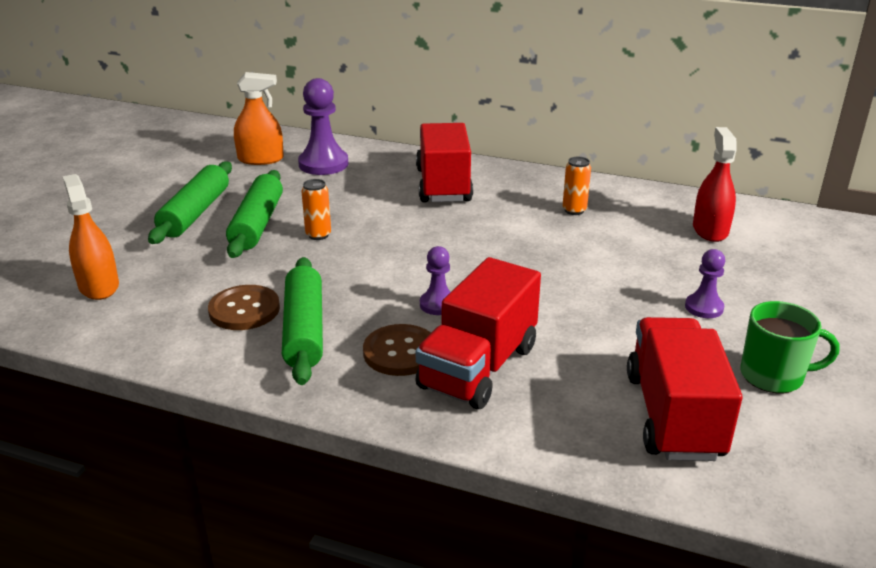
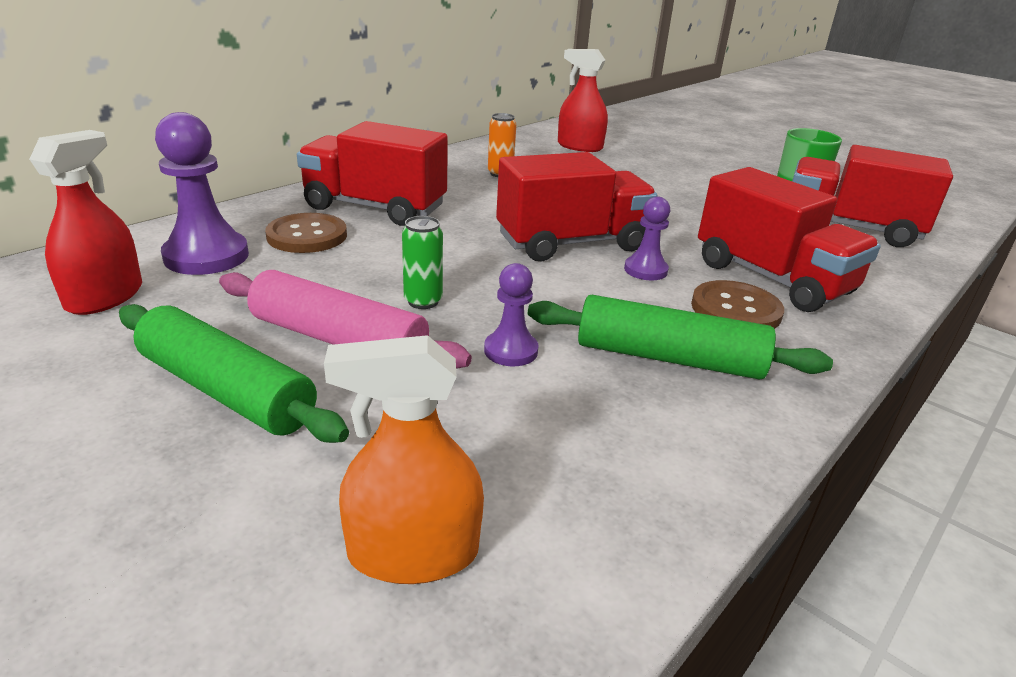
camera: 70 degrees left, 0 degrees up
(244, 310) = (595, 394): brown button -> brown button (307, 236)
(257, 224) = (338, 340): green rolling pin -> pink rolling pin
(260, 159) = (105, 297): orange spray bottle -> red spray bottle
(318, 235) = (423, 301): orange can -> green can
(458, 266) = (571, 243): none -> red truck
(704, 307) = (699, 180): purple pawn -> purple pawn (511, 351)

